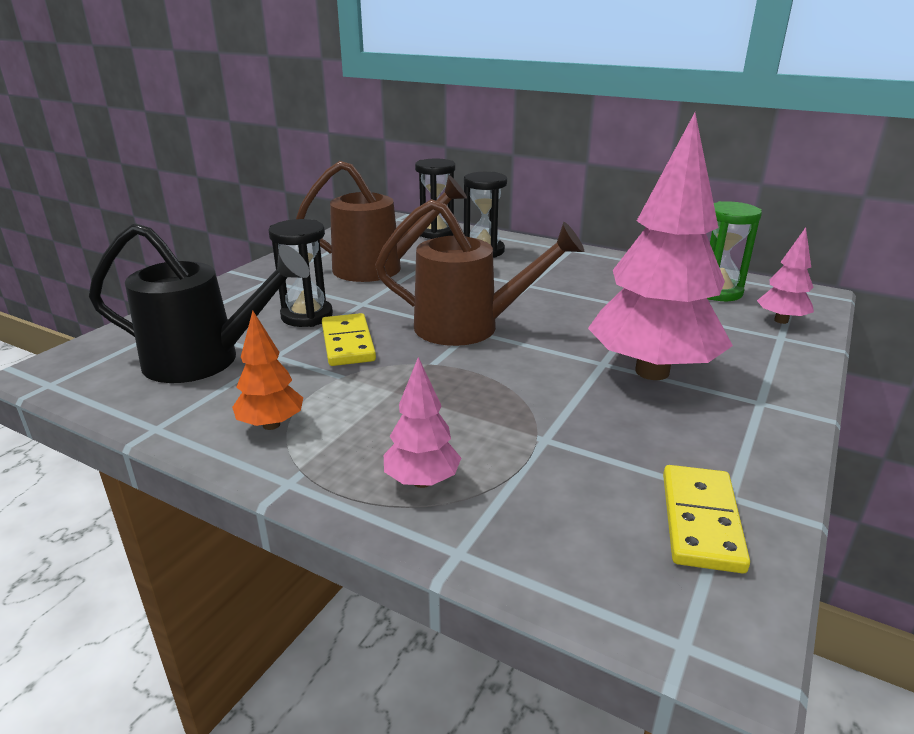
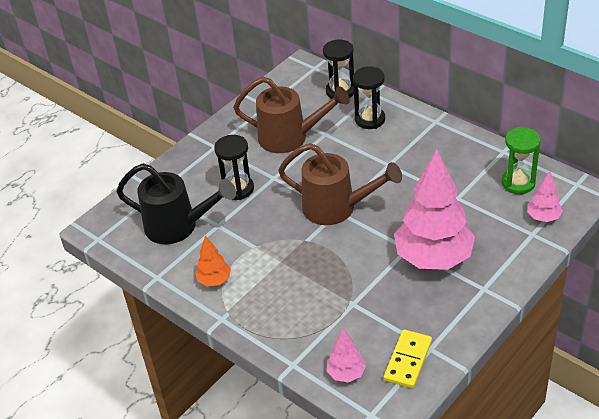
camera: 15 degrees right, 15 degrees up
(348, 343) = (260, 217): yellow domino -> none
(422, 481) = (284, 324): pink tree -> pink tree (346, 373)

